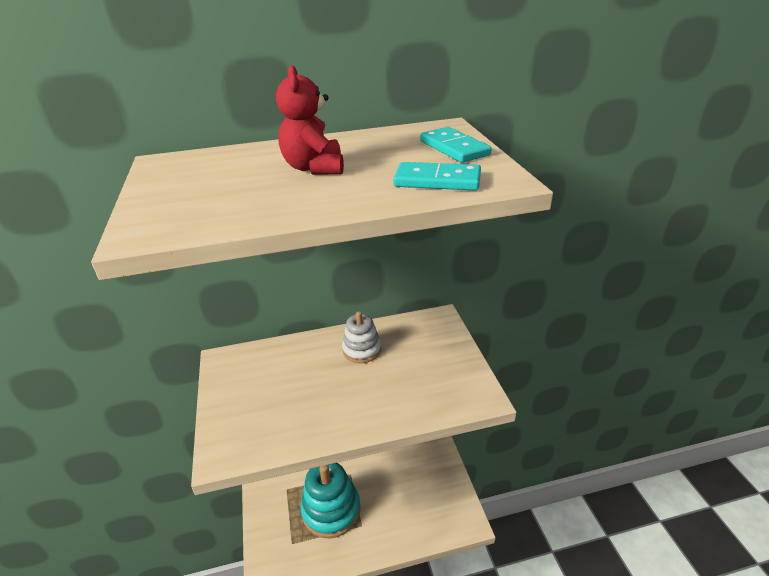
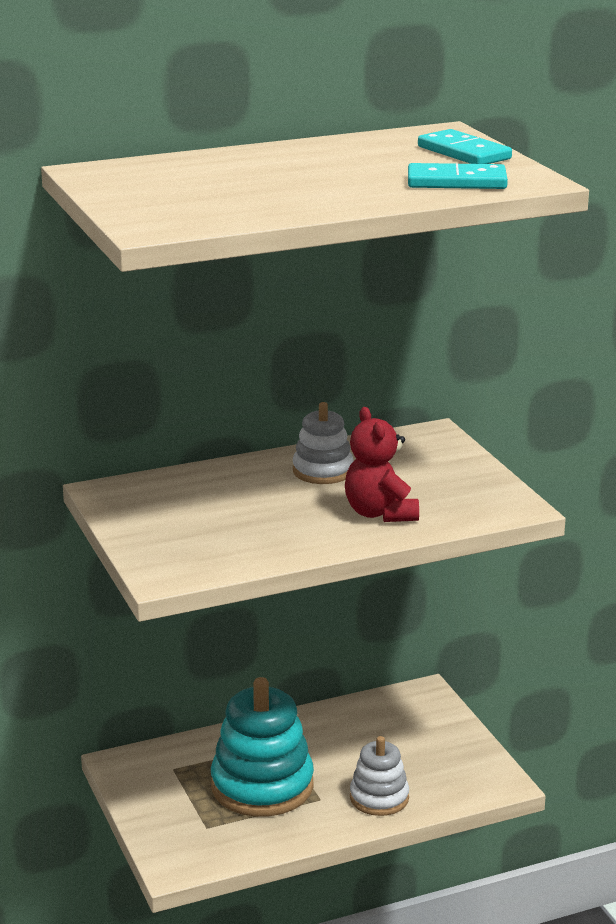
camera: 10 degrees left, 10 degrees down
(314, 168) = (299, 173): red teddy bear -> red teddy bear (380, 513)
(395, 529) = (379, 798): none -> white stacking toy

